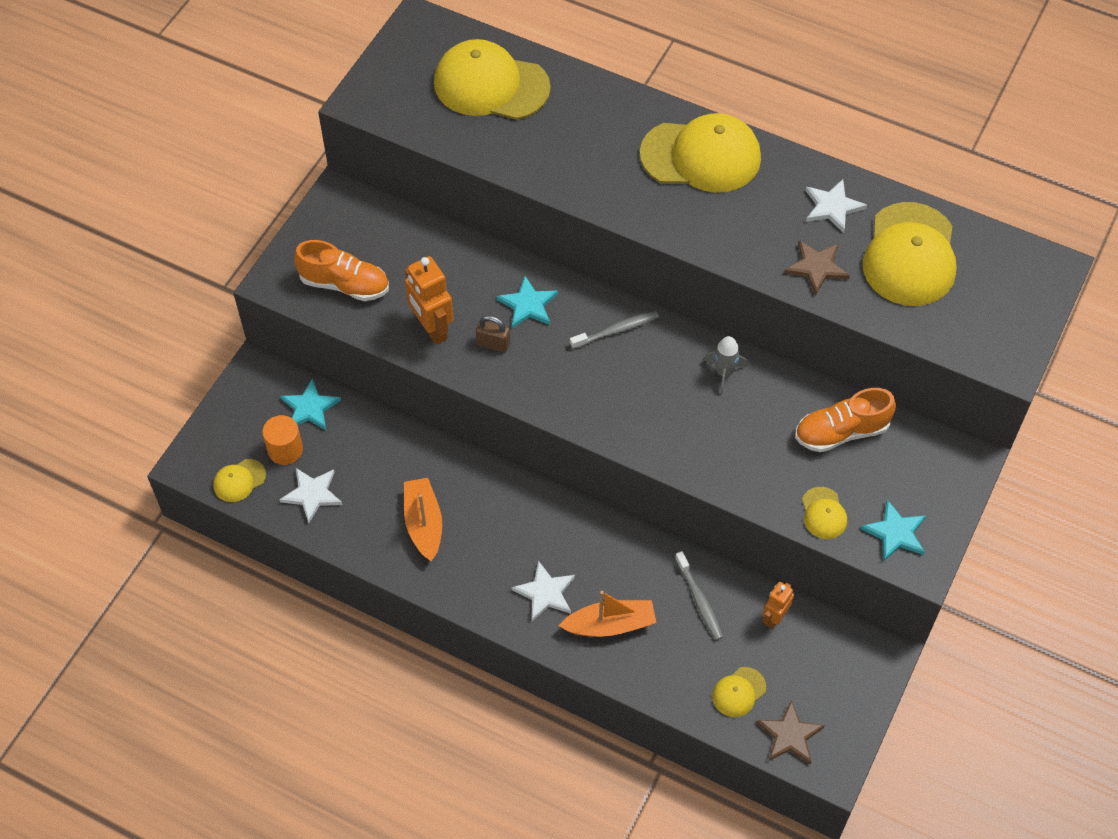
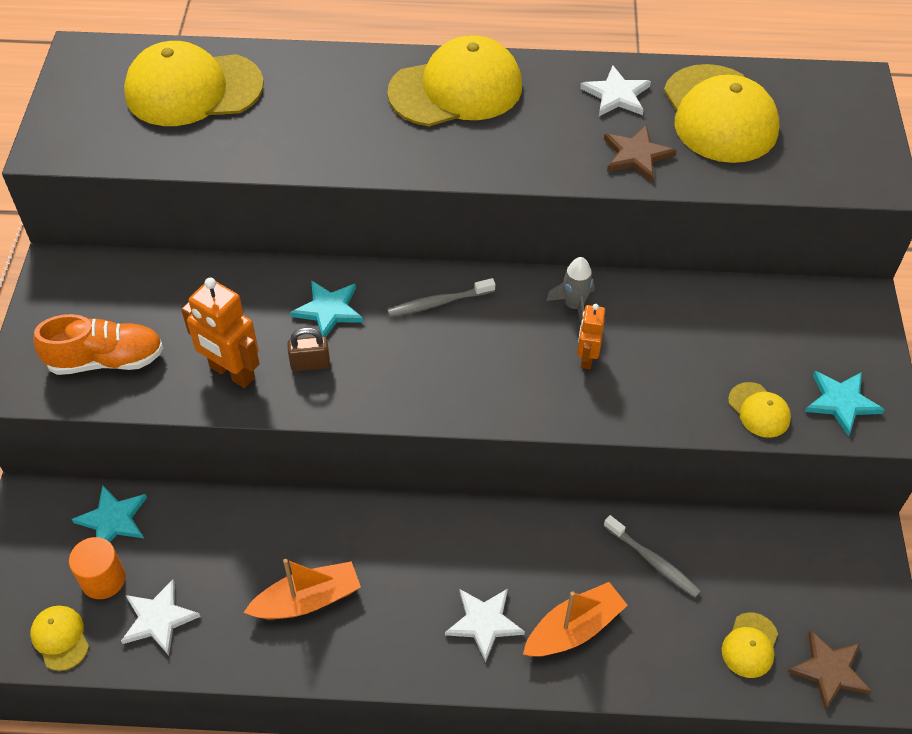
camera: 25 degrees left, 5 degrees down
(239, 480) = (60, 638): yellow cap -> yellow cap turned 120 degrees clockwise
(423, 524) = (307, 600): orange boat -> orange boat turned 105 degrees clockwise
(616, 330) = (438, 303): grey toothbrush -> grey toothbrush turned 150 degrees counterclockwise
(774, 618) = (739, 547): orange robot -> orange robot (586, 358)
(841, 432) = (725, 321): orange shoe -> none

